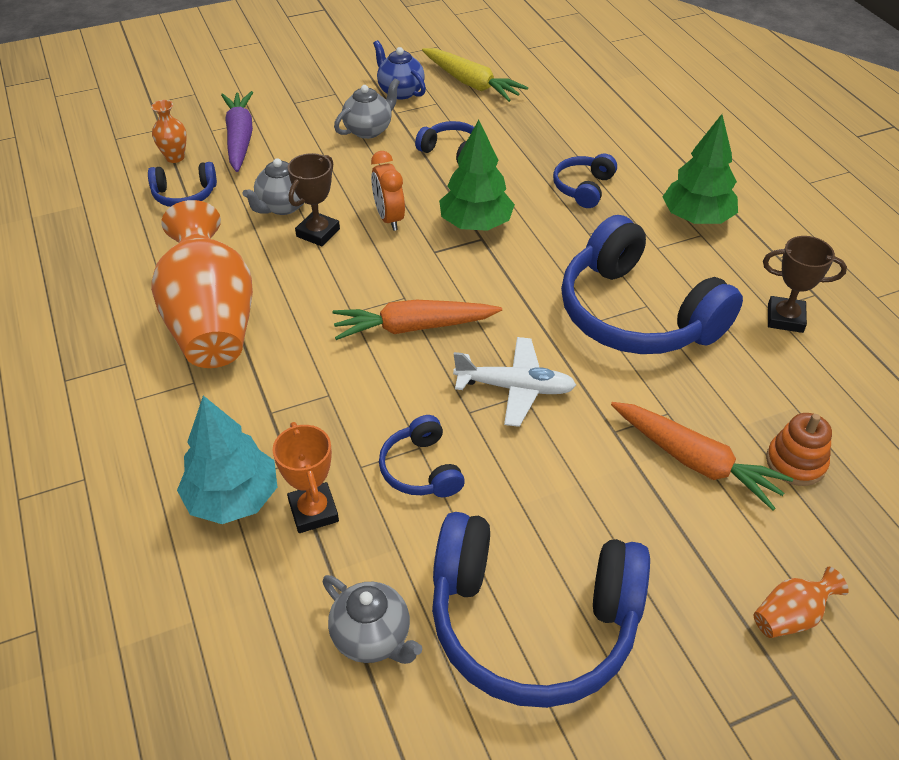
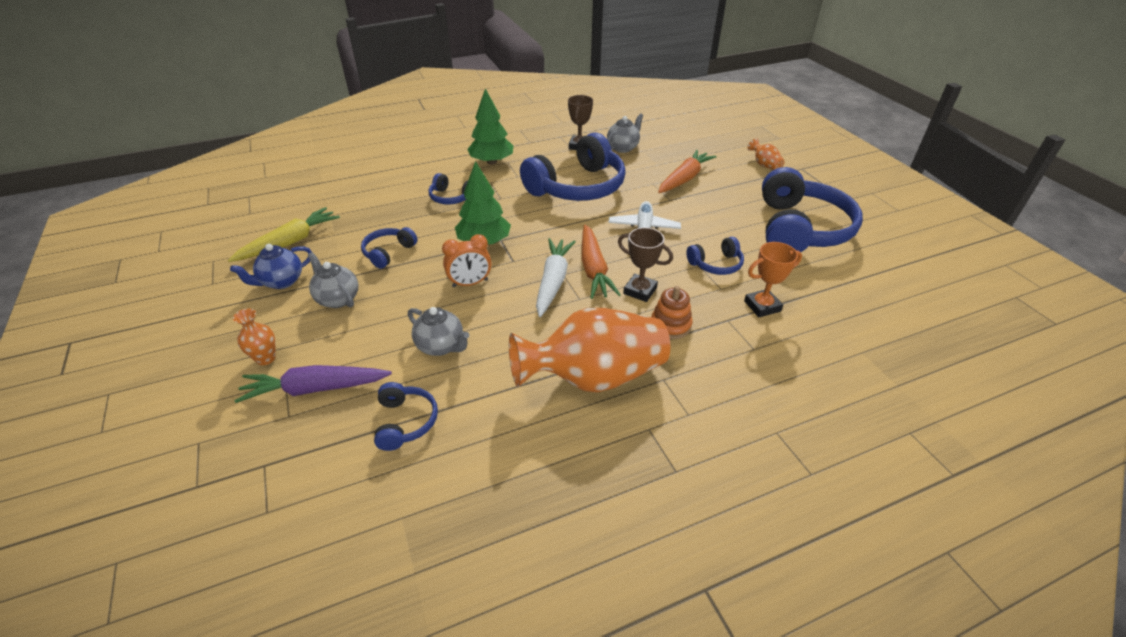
camera: 90 degrees left, 5 degrees down
(175, 157) = (332, 441): orange vase -> orange vase (266, 358)
(233, 498) = (765, 344): turquoise tree -> none
(318, 233) = (482, 322): brown trophy -> brown trophy (640, 291)
(372, 637) = (835, 279): grey teapot -> grey teapot (623, 148)
(388, 288) = (553, 281): none -> white carrot
(795, 462) = (678, 154): orange stacking toy -> orange stacking toy (670, 325)

